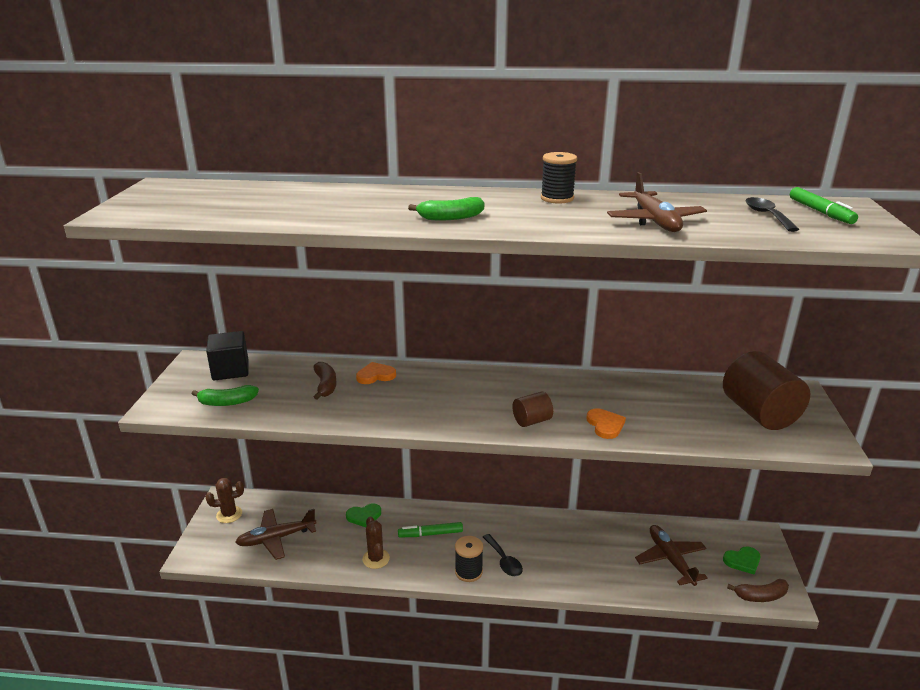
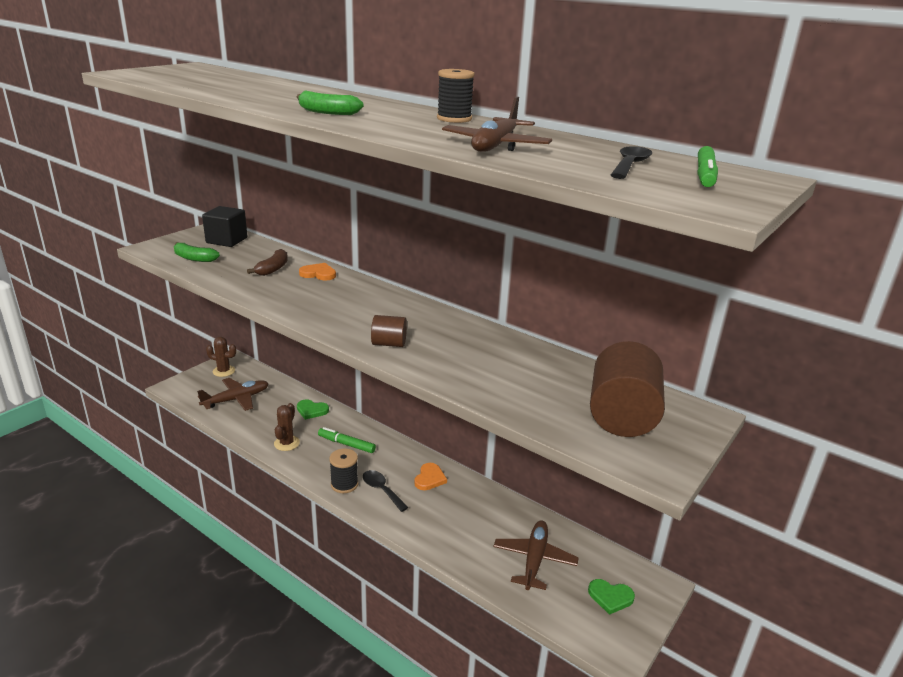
camera: 30 degrees right, 0 degrees up
(276, 538) = (236, 399): brown plane -> brown plane turned 135 degrees clockwise
(504, 561) = (381, 490): black spoon -> black spoon turned 135 degrees clockwise
(605, 425) = (448, 369): orange heart -> orange heart (429, 478)
(760, 596) = (593, 636): brown banana -> none

